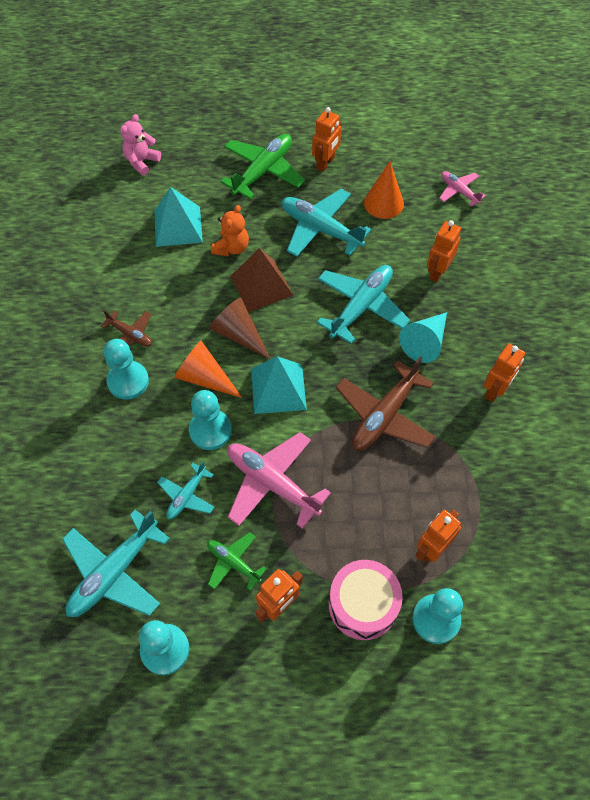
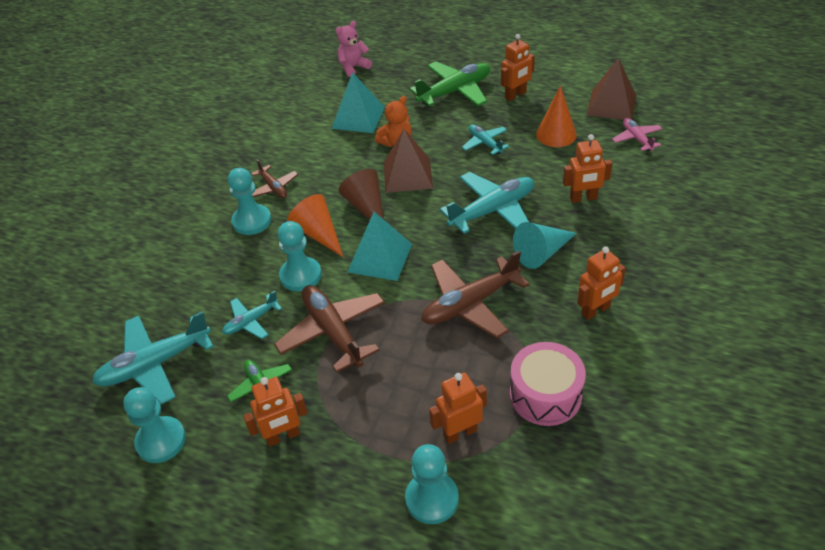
camera: 25 degrees right, 15 degrees down
(272, 483) = (333, 332): pink plane -> brown plane
(320, 229) = (485, 143): turquoise plane -> turquoise plane, size x0.55
(363, 604) = (364, 461): pink drum -> pink drum (545, 395)
(421, 156) = (611, 105): none -> brown pyramid
(437, 272) = (583, 198): orange robot -> orange robot turned 150 degrees counterclockwise

